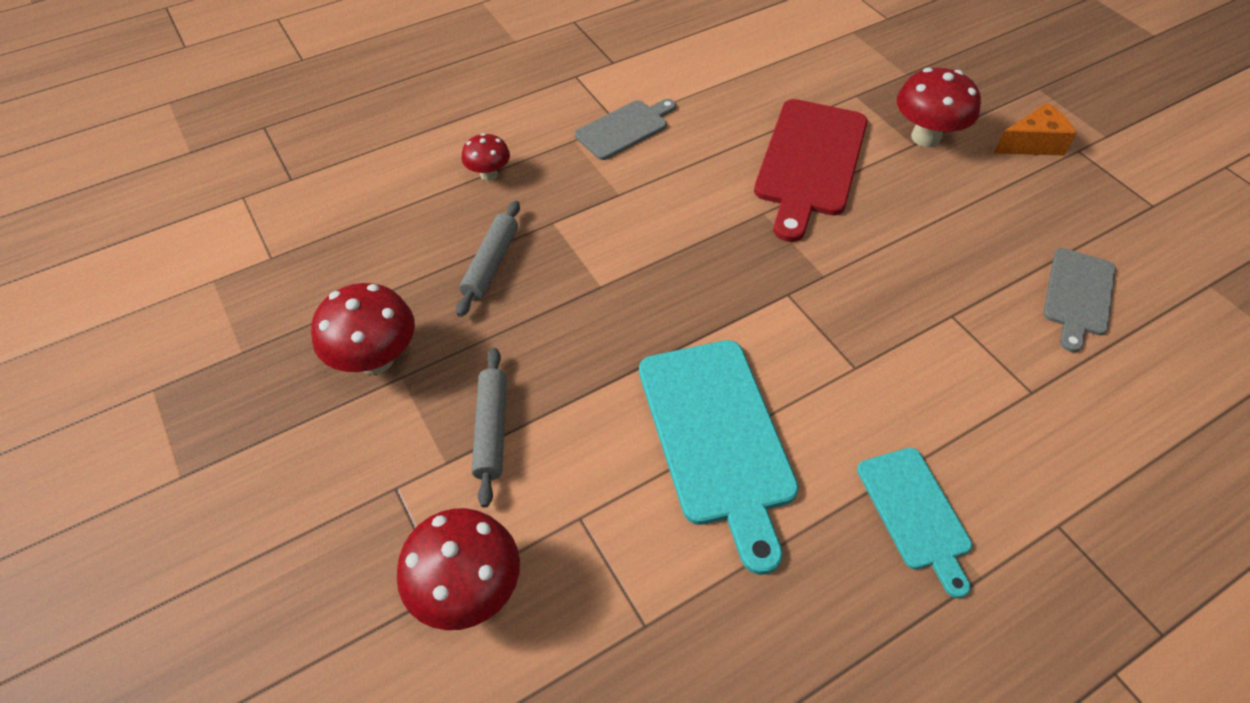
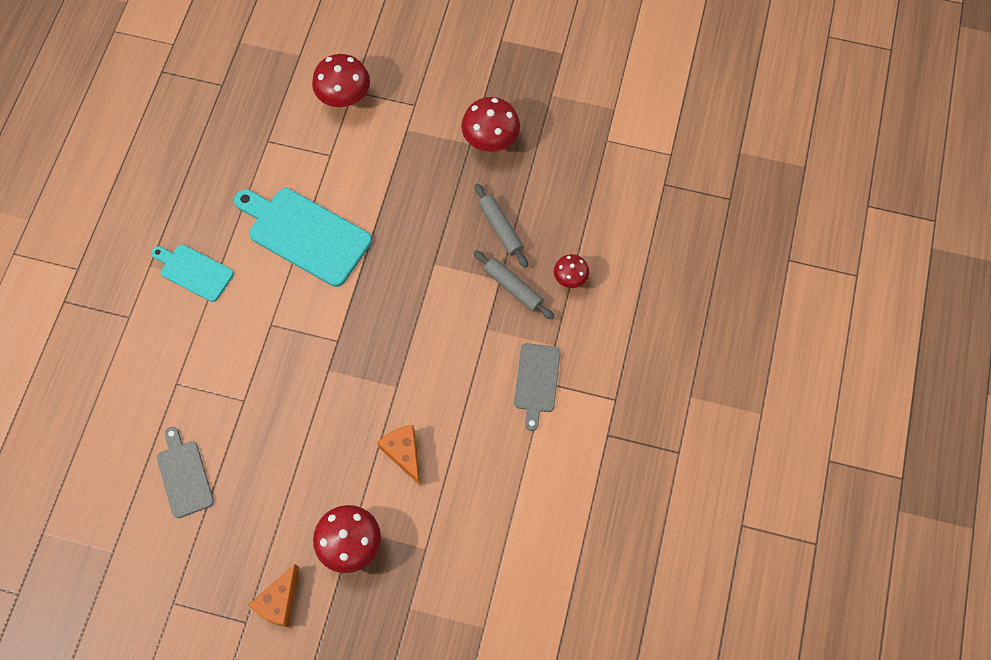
camera: 135 degrees right, 15 degrees up
(492, 430) = (404, 156): grey rolling pin -> grey rolling pin (513, 288)
(810, 162) = (404, 453): red cutting board -> orange cheese

